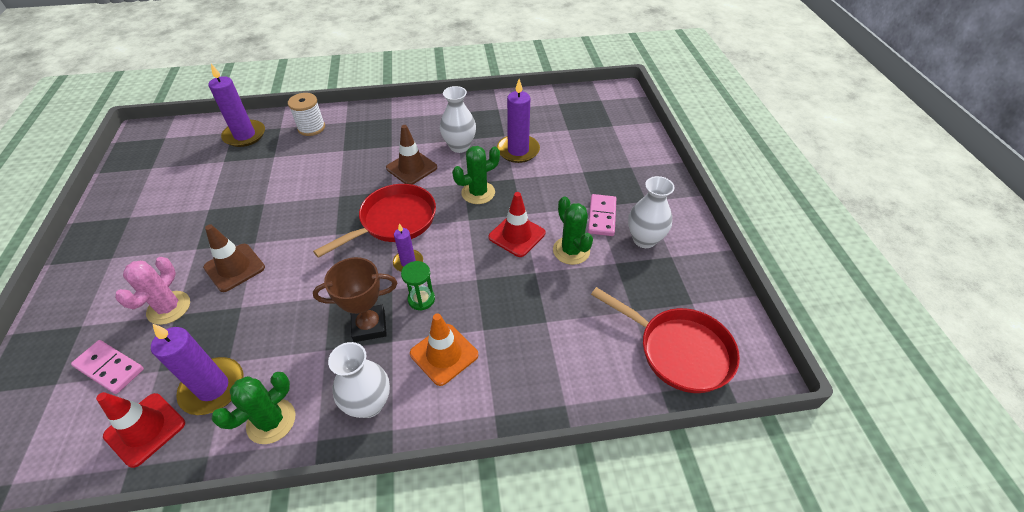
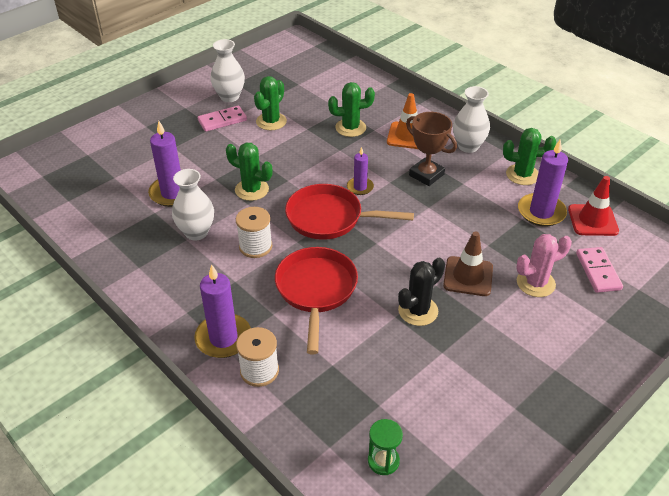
camera: 125 degrees left, 5 degrees down
(245, 135) = (325, 426): purple candle -> purple candle (223, 338)
(250, 217) = (418, 311): none -> black cactus
(411, 168) = (255, 246): brown traffic cone -> white spool
(421, 299) = (382, 164): green hourglass -> green hourglass (383, 461)
(505, 310) = (350, 128): none -> green cactus
(517, 235) = (280, 150): red traffic cone -> none
(679, 351) = (310, 62): red pan -> red pan (316, 290)

